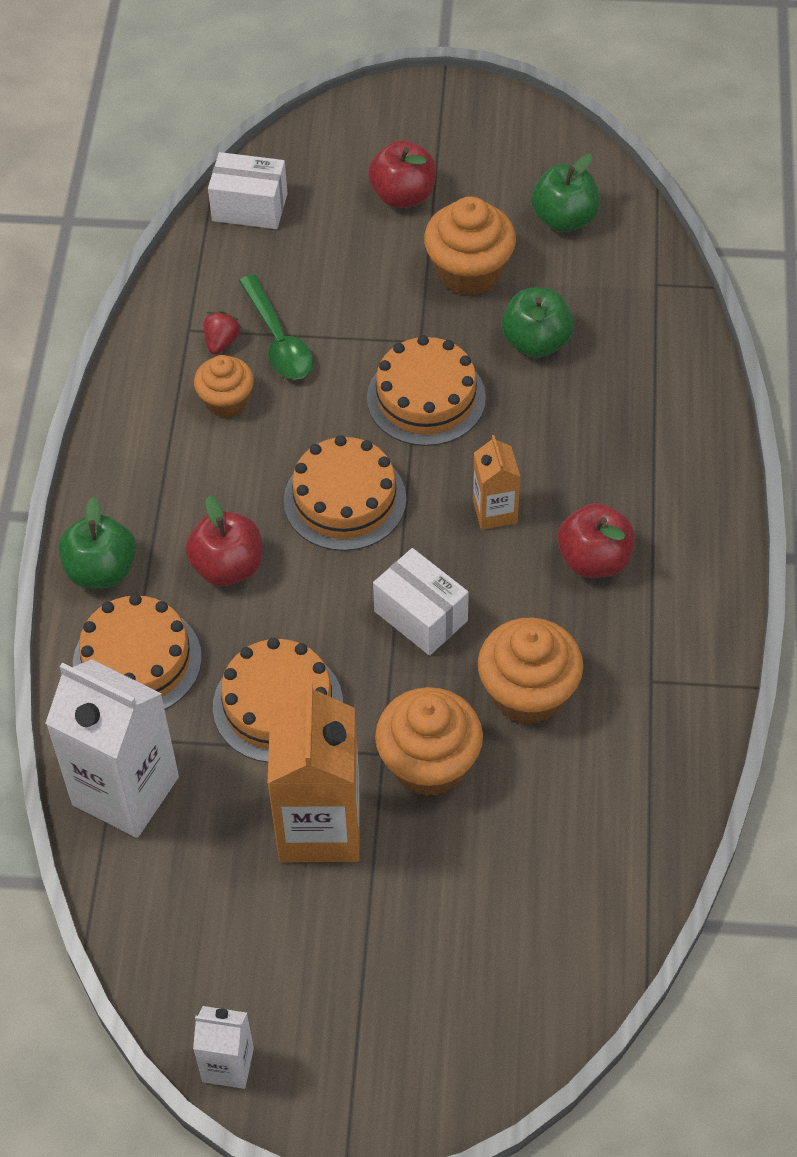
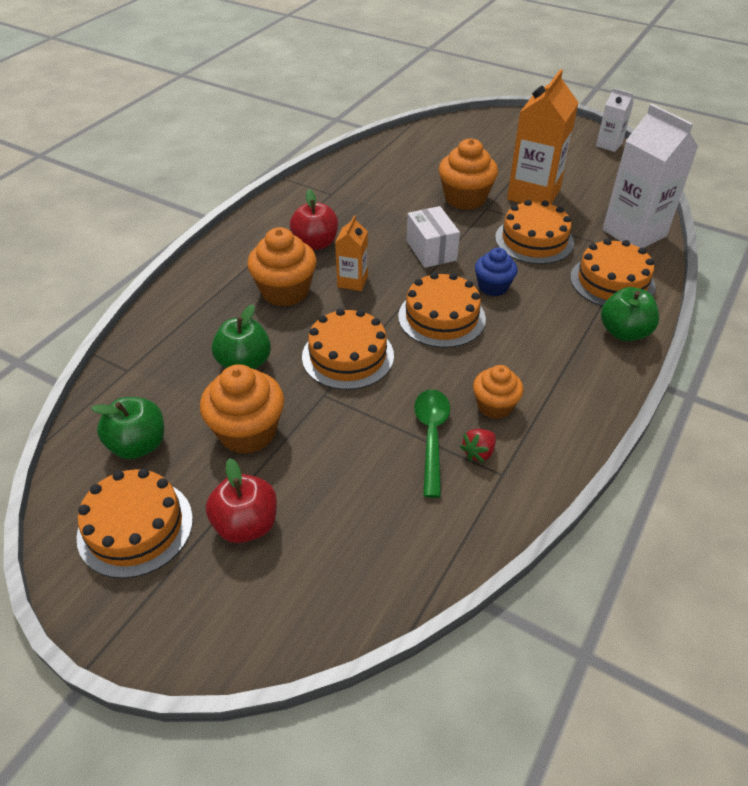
camera: 155 degrees left, 10 degrees down
(227, 567) = (537, 308): red apple -> none
(250, 207) = (392, 575): white box -> none
(301, 581) = (493, 287): none -> blue cupcake
(498, 157) = (135, 527): none -> orange cake
(528, 693) = (396, 207): orange cupcake -> orange cupcake (285, 291)

